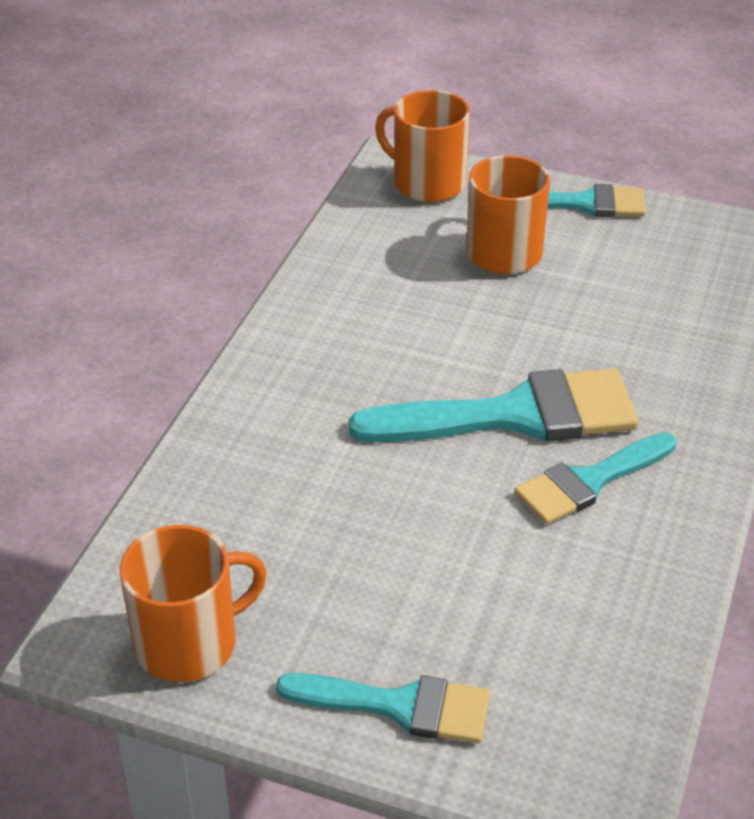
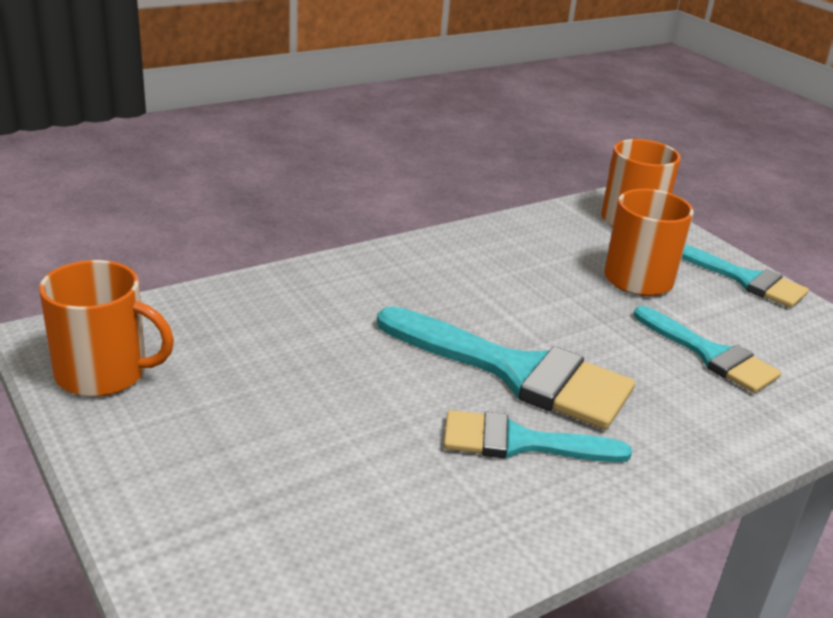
camera: 35 degrees right, 10 degrees down
(399, 706) = (172, 493): turquoise brush -> turquoise brush (710, 354)

